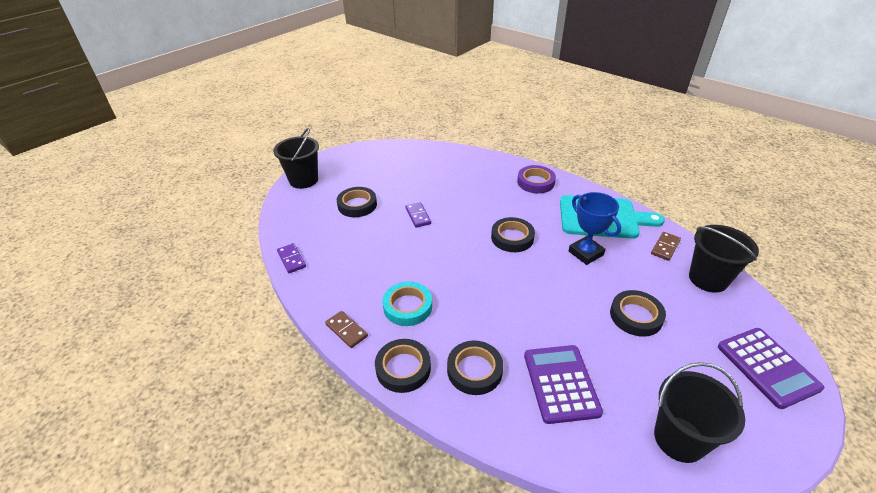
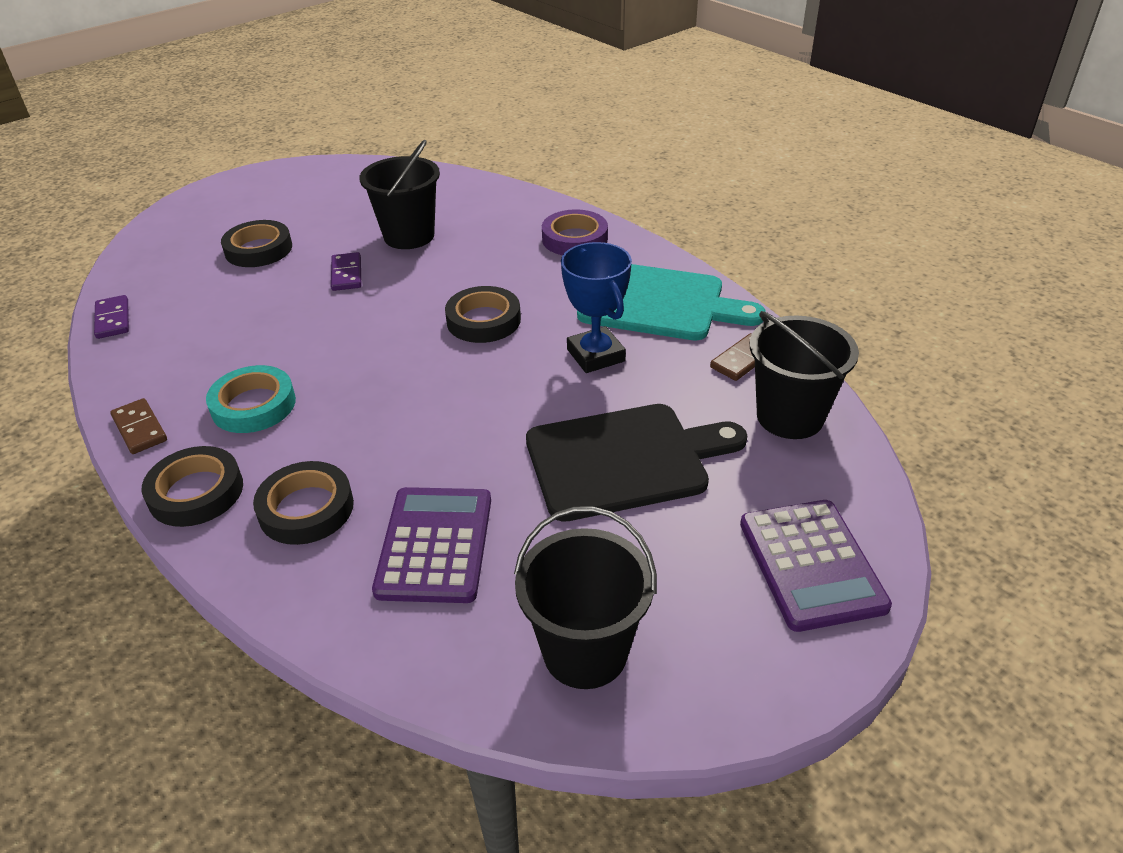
camera: 10 degrees right, 0 degrees up
(303, 180) = (195, 206): black bucket -> black bucket (409, 236)
(636, 316) = (624, 460): black tape -> black cutting board

